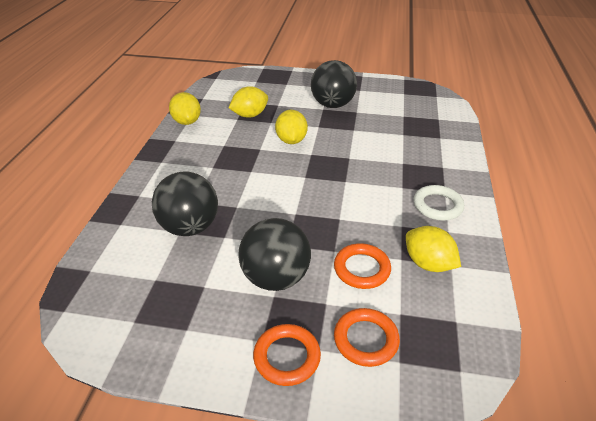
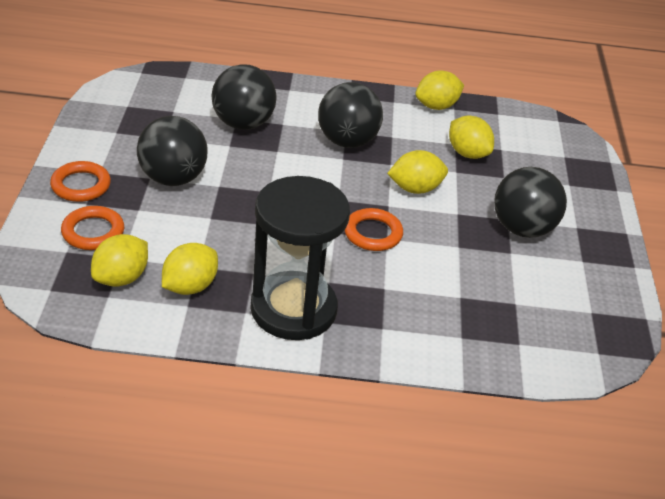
camera: 80 degrees right, 0 degrees up
(227, 167) = (347, 141): none -> black ball
(362, 269) = (183, 235): orange ring -> orange ring (373, 233)
(429, 312) = (121, 278): none -> yellow lemon
(437, 206) = (293, 309): white ring -> black hourglass

